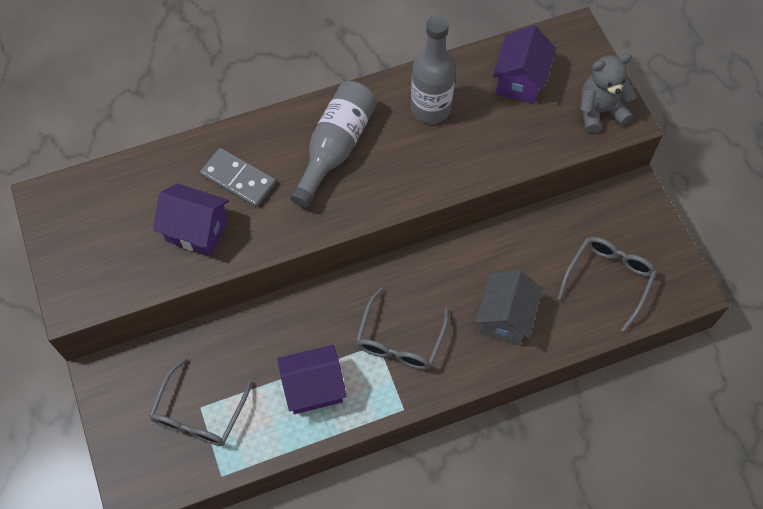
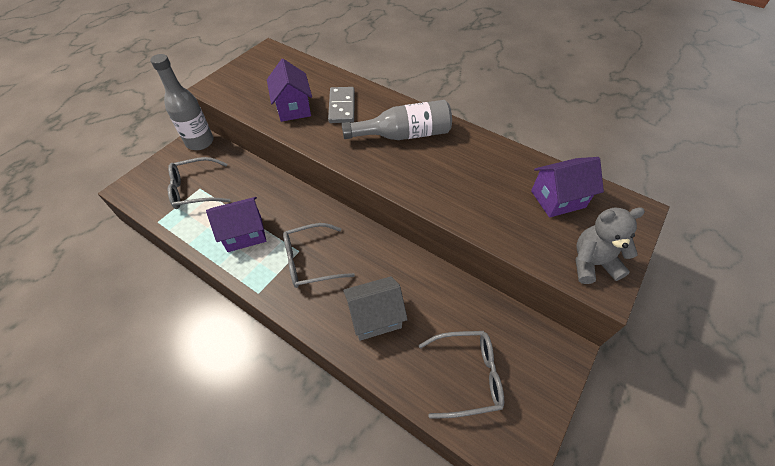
camera: 55 degrees right, 10 degrees down
(313, 388) = (244, 234): purple house -> purple house turned 60 degrees counterclockwise
(430, 108) = (480, 163): grey bottle -> grey bottle (200, 142)
(599, 111) = (592, 263): grey teddy bear -> grey teddy bear turned 45 degrees counterclockwise

